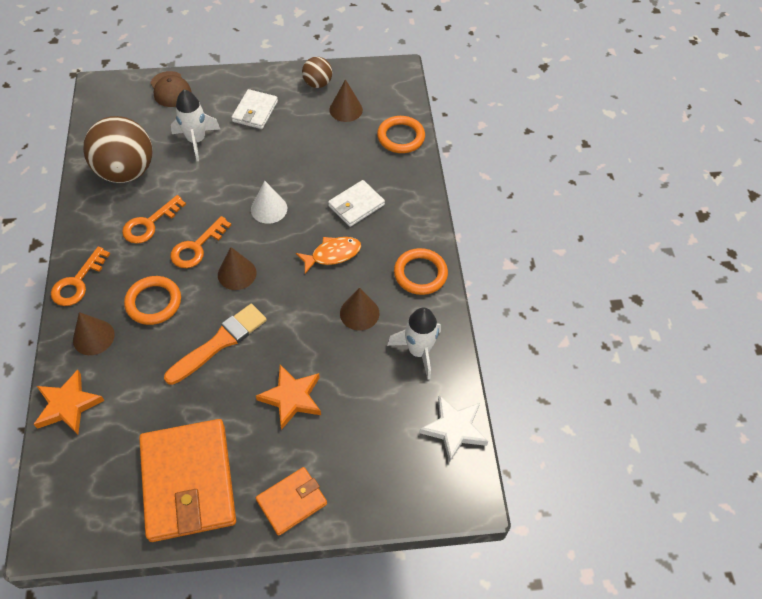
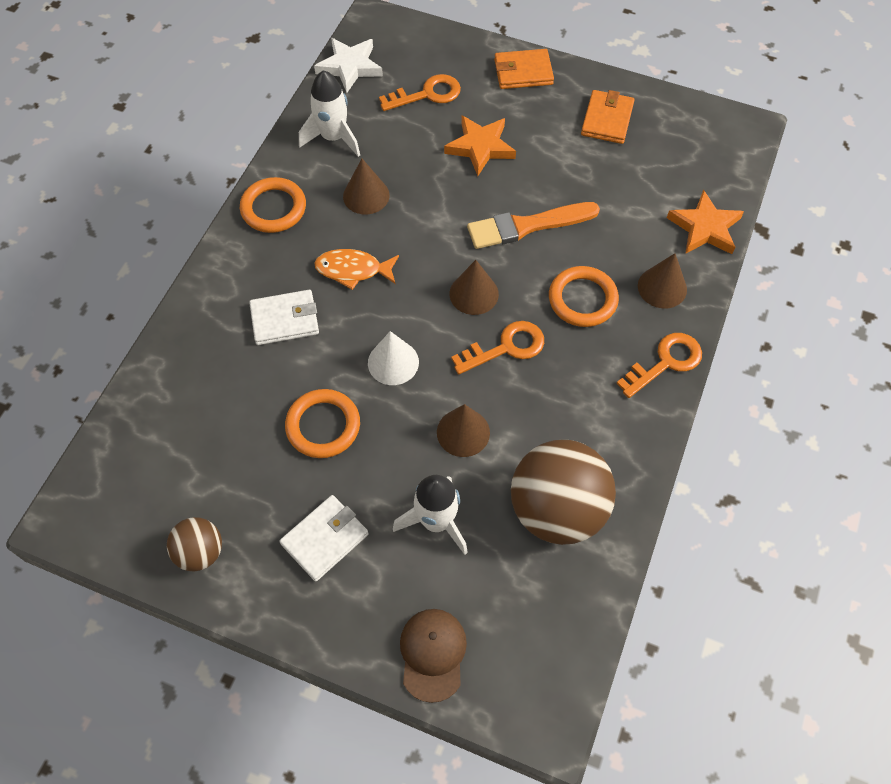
camera: 150 degrees left, 5 degrees up
(149, 224) = (552, 407): orange key -> orange key (427, 94)
(188, 482) = (607, 120): orange wallet -> orange wallet, size x0.52
(346, 109) = (194, 479): brown cone -> brown cone (463, 432)
(401, 137) = (156, 395): orange ring -> orange ring (323, 426)

